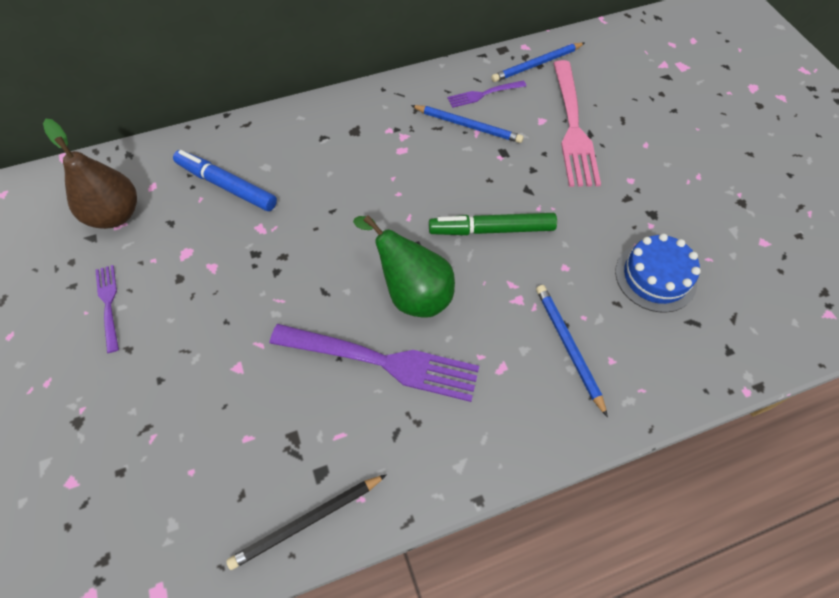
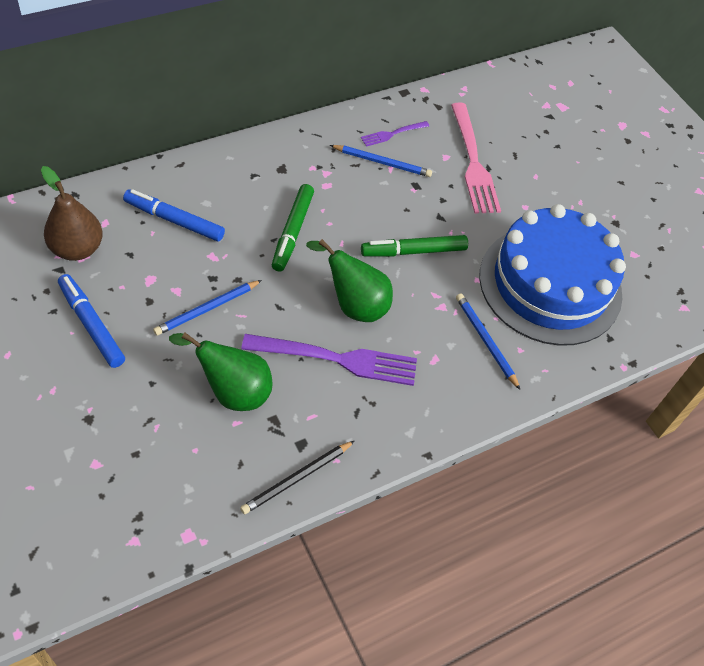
camera: 15 degrees left, 5 degrees down
(109, 304) = (91, 325): purple fork -> blue marker
(250, 396) = (232, 391): none -> green pear
(355, 202) = (293, 232): none -> green marker
(537, 64) = (436, 106): blue pencil -> blue pencil (207, 309)
(655, 277) = (550, 284): blue cake -> blue cake, size x2.19

